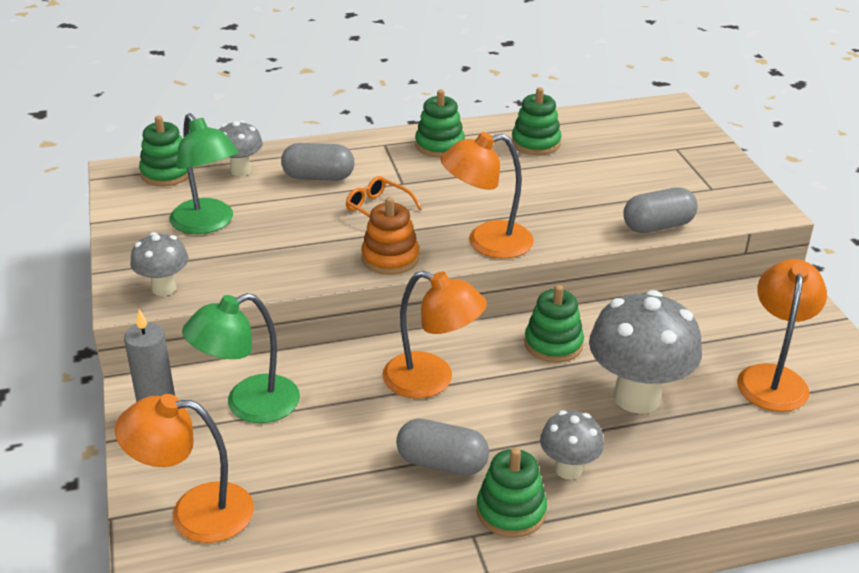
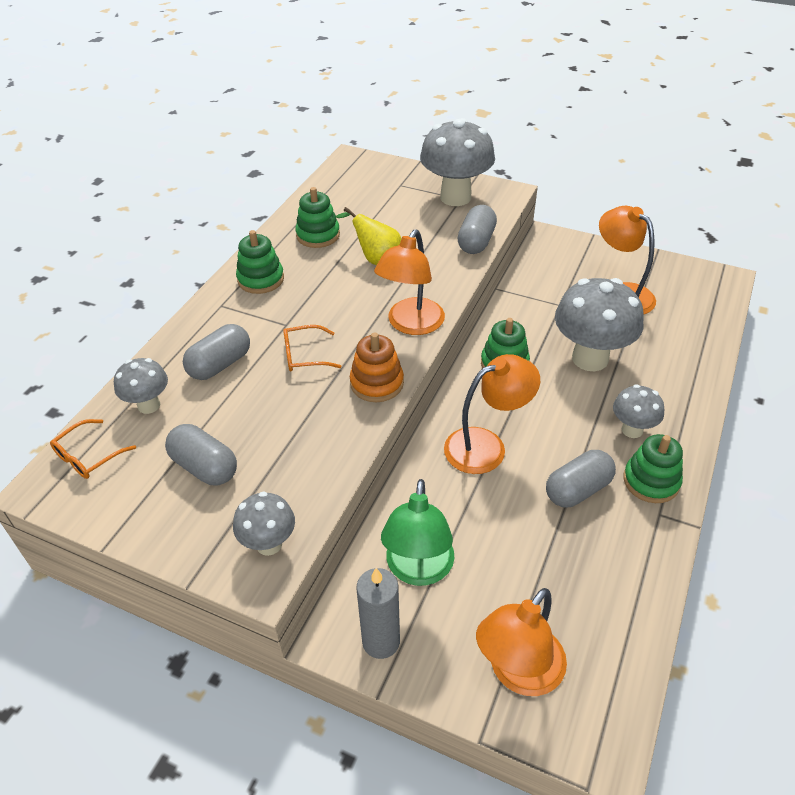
camera: 50 degrees left, 10 degrees up
(167, 173) = (89, 456): green stacking toy -> orange glasses
(207, 224) = (205, 467): green lamp -> grey capsule
(548, 186) = (376, 259): none -> yellow pear
(708, 185) = (455, 197): none -> grey mushroom

